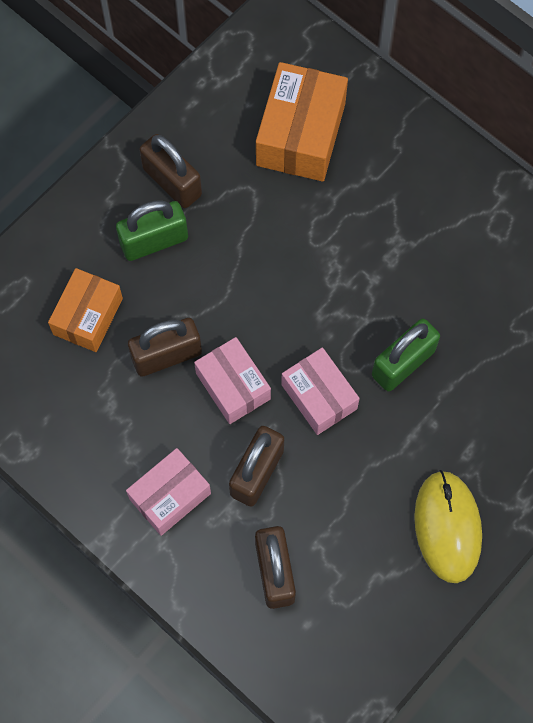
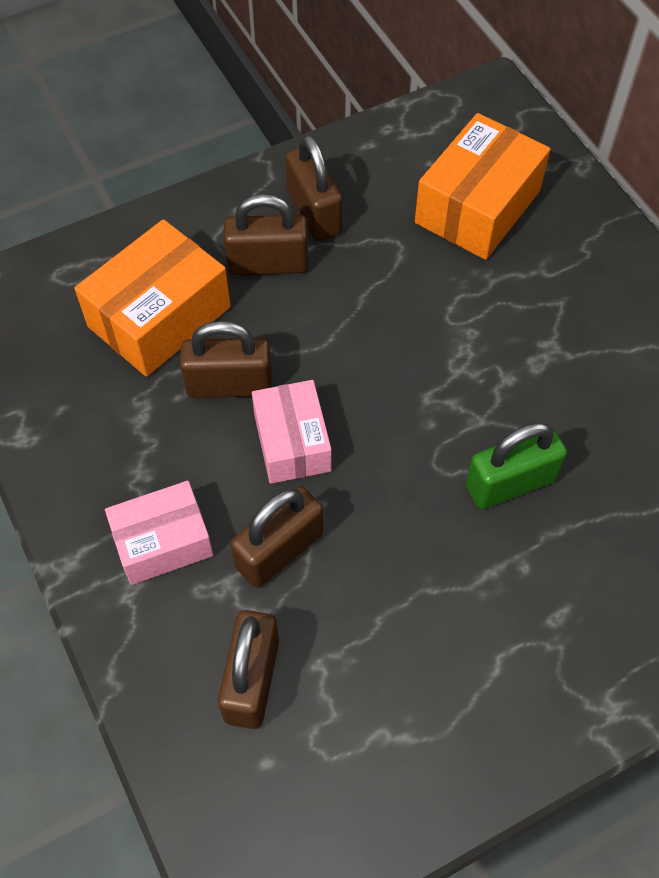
camera: 20 degrees right, 10 degrees down
(88, 316) = (159, 317): orange box -> orange box, size x1.51
(154, 241) = (268, 263): green padlock -> brown padlock
(319, 396) = (391, 488): pink box -> none
(447, 527) = (499, 702): yellow mouse -> none

